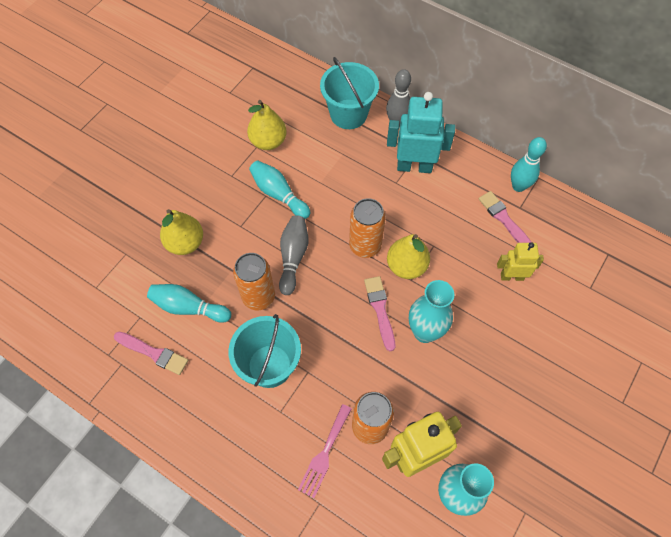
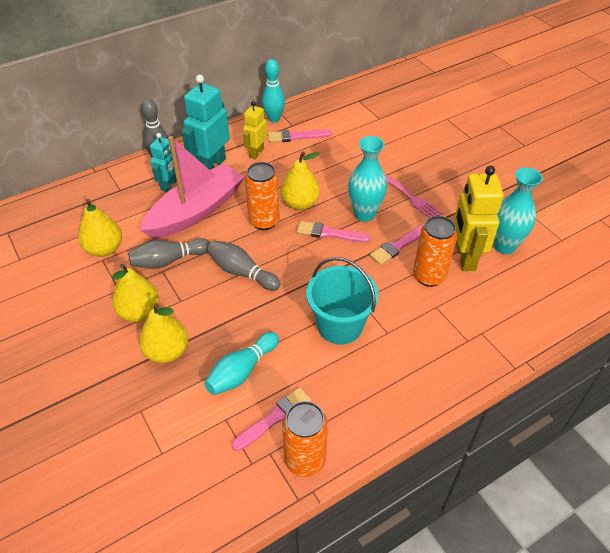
camera: 65 degrees left, 15 degrees down
(215, 203) = (139, 312): none -> yellow pear
(258, 297) = (266, 311): orange can -> orange can (305, 460)
(279, 194) = (168, 261): turquoise bowling pin -> grey bowling pin
(324, 454) = (440, 314): pink fork -> pink fork (412, 198)
(347, 184) = (196, 211): none -> pink boat
(348, 114) = (125, 185): turquoise bucket -> none
(368, 147) = (169, 185): none -> turquoise robot
(397, 382) = (398, 245): none -> pink brush
(512, 276) = (346, 151): yellow robot -> yellow robot (256, 153)

